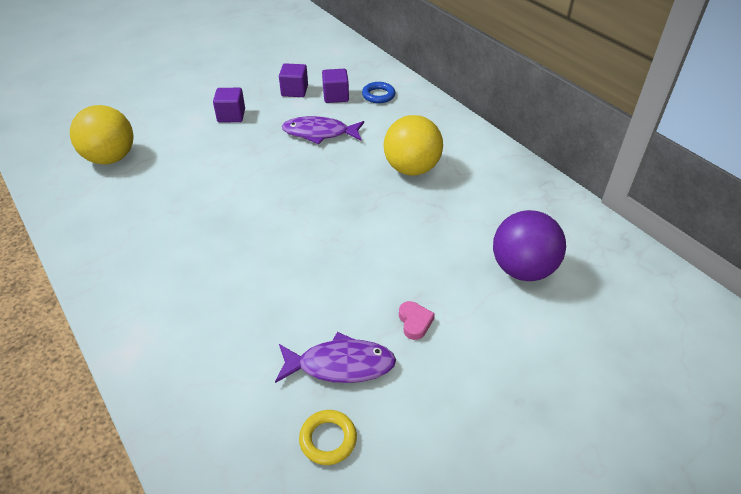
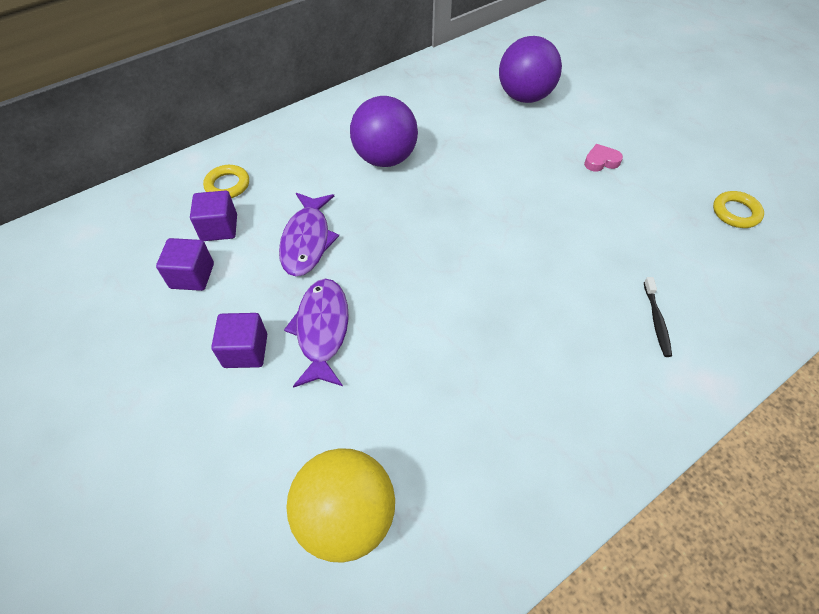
camera: 90 degrees left, 10 degrees up
(199, 328) = (656, 320): none -> black toothbrush
(340, 365) = (662, 208): purple fish -> purple fish (322, 330)
(378, 95) = (227, 185): blue ring -> yellow ring
(411, 169) = (385, 158): yellow ball -> purple ball

